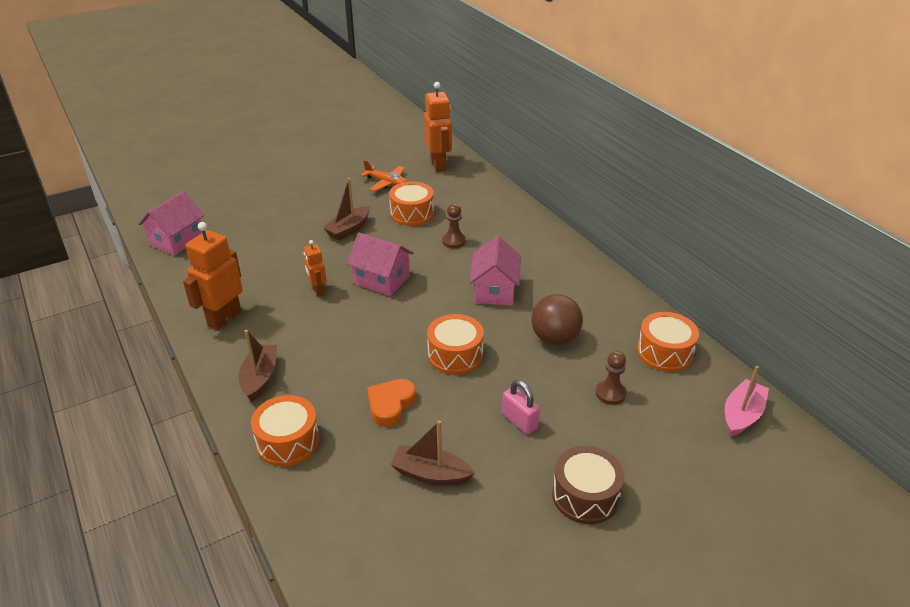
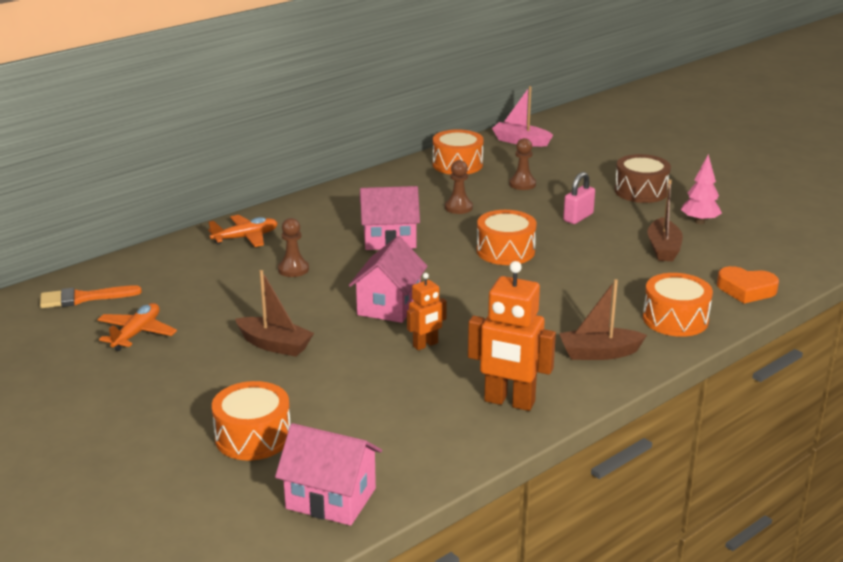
camera: 100 degrees left, 10 degrees down
(390, 405) = (594, 275): orange heart -> orange heart (746, 290)
(412, 213) = (227, 303): orange drum -> orange drum (253, 437)
(438, 165) = (83, 298): orange robot -> orange brush
(490, 530) = (699, 222): none -> pink tree
(512, 223) = (245, 238): none -> orange plane
(554, 338) = (458, 207): brown ball -> brown pawn

